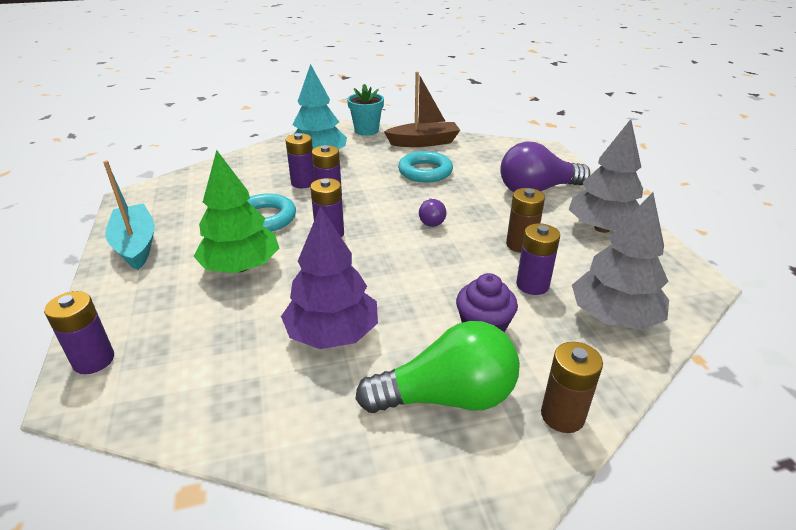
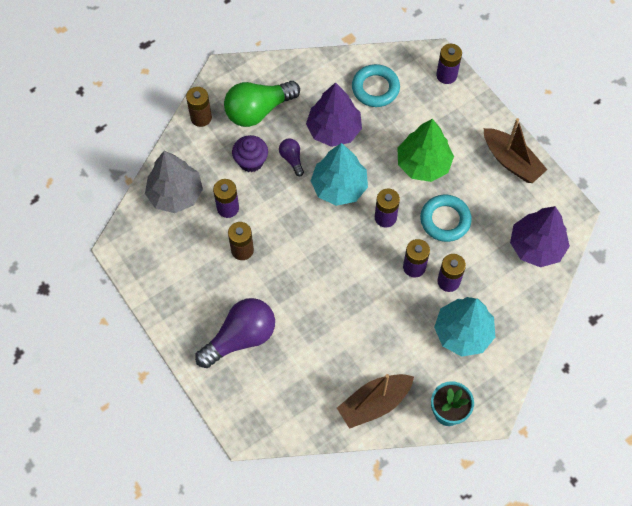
camera: 160 degrees right, 30 degrees up
(136, 245) = (511, 161): turquoise boat -> brown boat
(195, 185) = (536, 246): none -> purple tree
(367, 271) = (339, 187): none -> turquoise tree
(425, 172) = (350, 338): turquoise ring -> turquoise ring (375, 88)
(431, 220) = (317, 260): purple light bulb -> purple light bulb (292, 159)
(602, 228) = (183, 293): grey tree -> none

